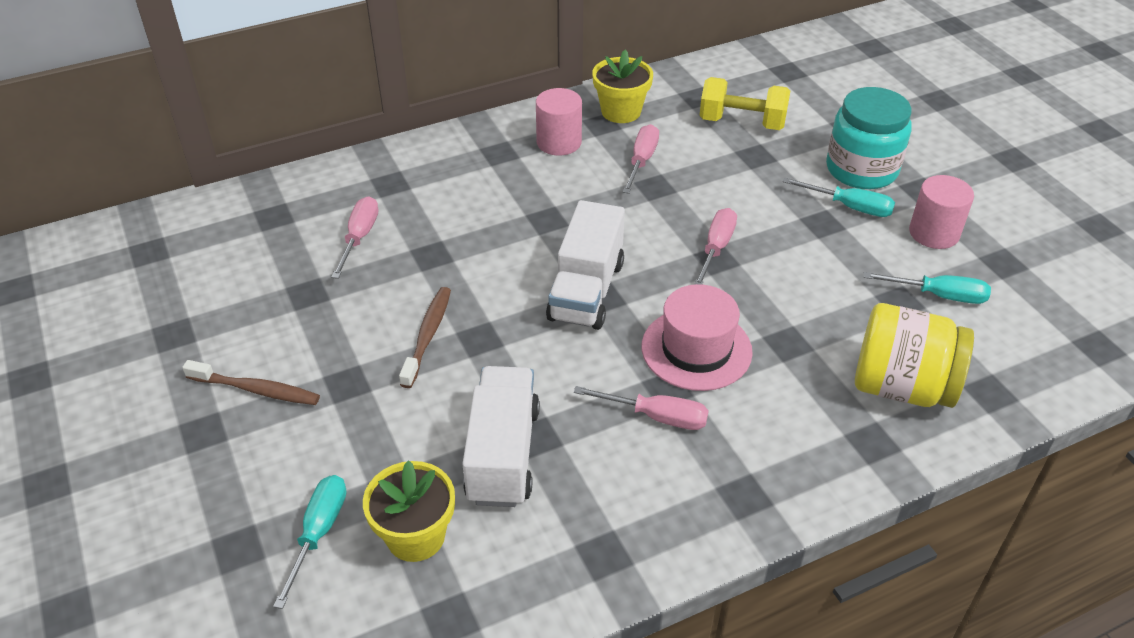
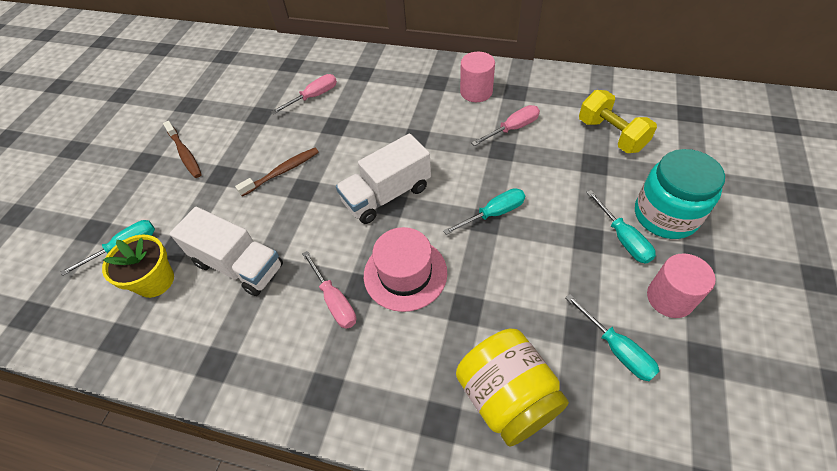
camera: 45 degrees right, 10 degrees up
(503, 454) = (239, 265): white truck -> white truck turned 75 degrees clockwise
(621, 111) = (536, 89): yellow flower pot -> none
(716, 248) = (493, 213): pink screwdriver -> turquoise screwdriver

